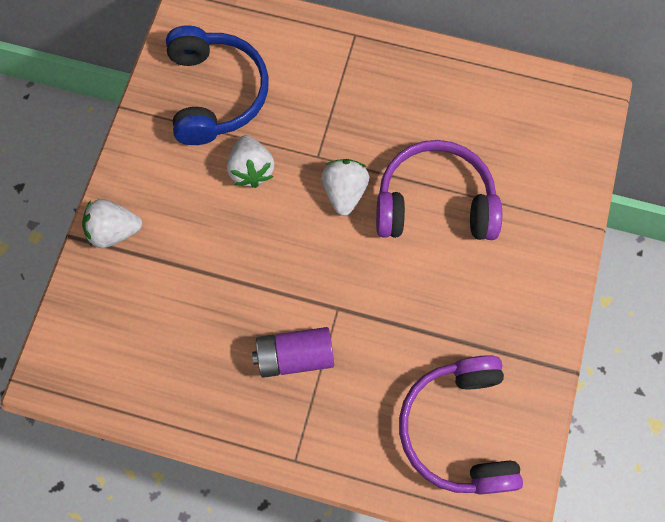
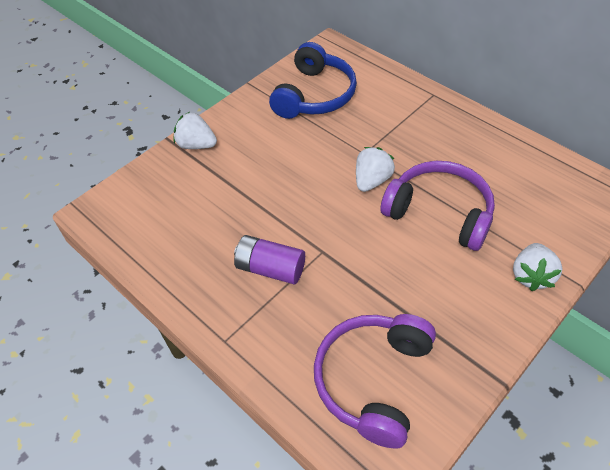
camera: 30 degrees right, 20 degrees down
(251, 169) = (311, 144): white strawberry -> white strawberry (531, 276)

